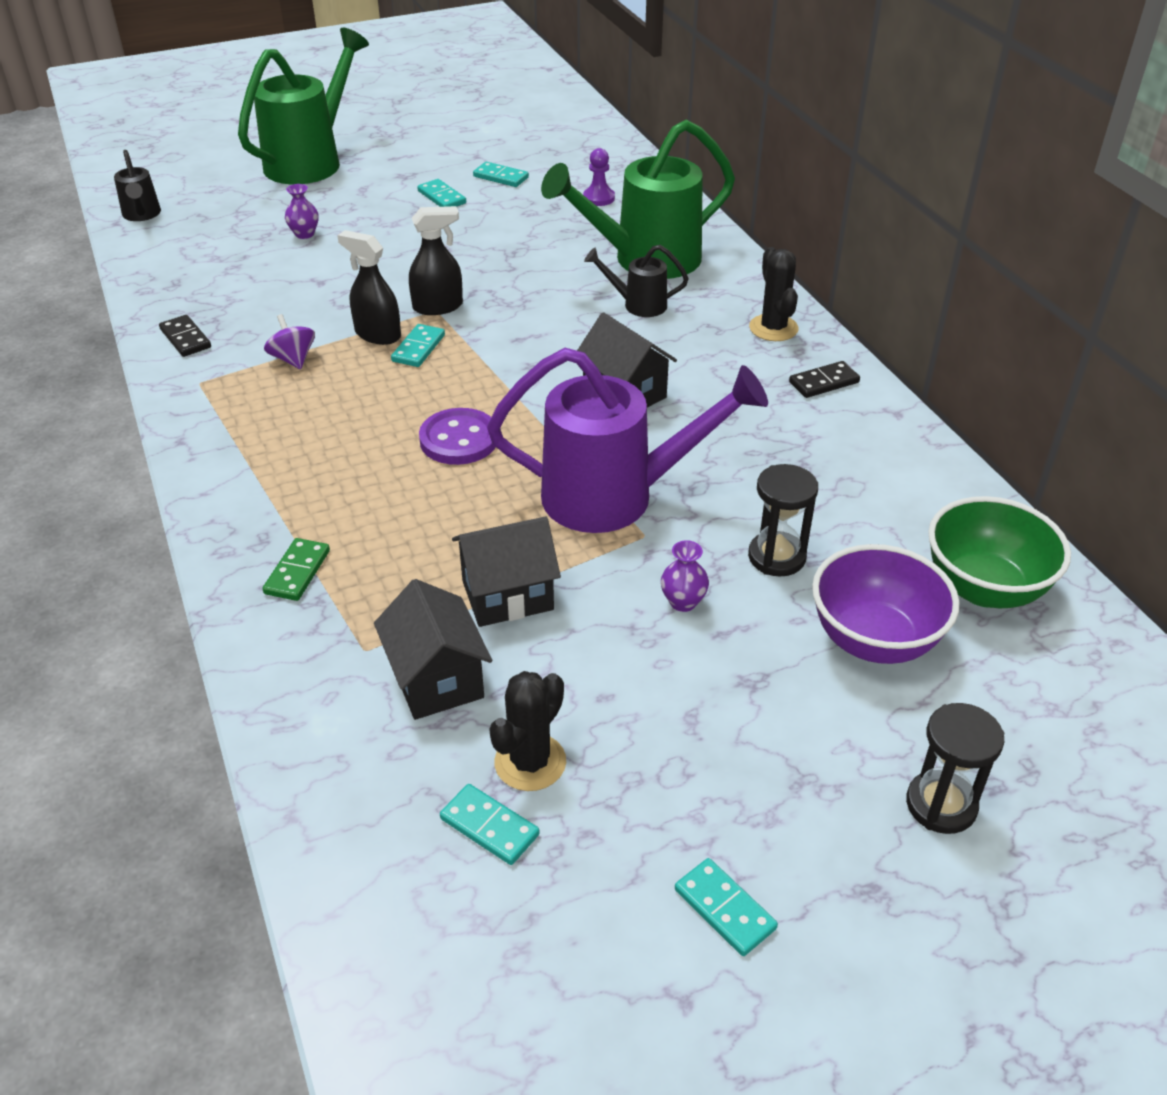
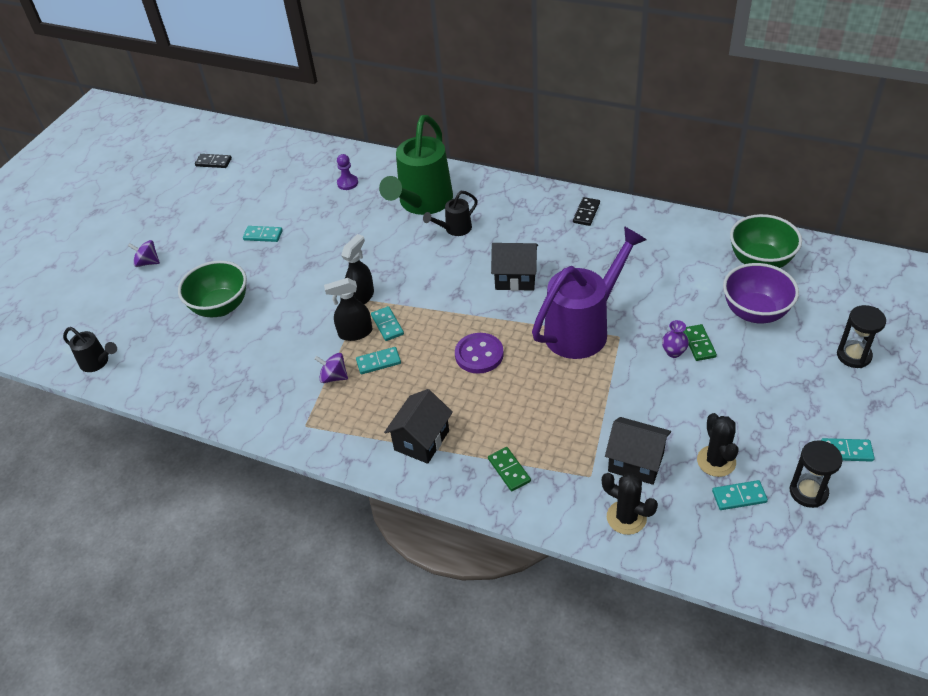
camera: 40 degrees left, 5 degrees up
(185, 338) = (255, 409): black domino -> black domino (213, 162)
(304, 234) = (220, 307): purple vase -> green bowl
(310, 161) = (148, 262): green watering can -> purple spinning top
(501, 177) = (276, 203): turquoise domino -> turquoise domino (378, 362)
(507, 595) = (608, 405): black house -> black house (421, 440)
(731, 617) = (698, 344): none -> green domino
(773, 328) = (529, 200): black cactus -> black cactus (626, 517)
(776, 557) = (678, 306): black hourglass -> black hourglass (808, 492)

